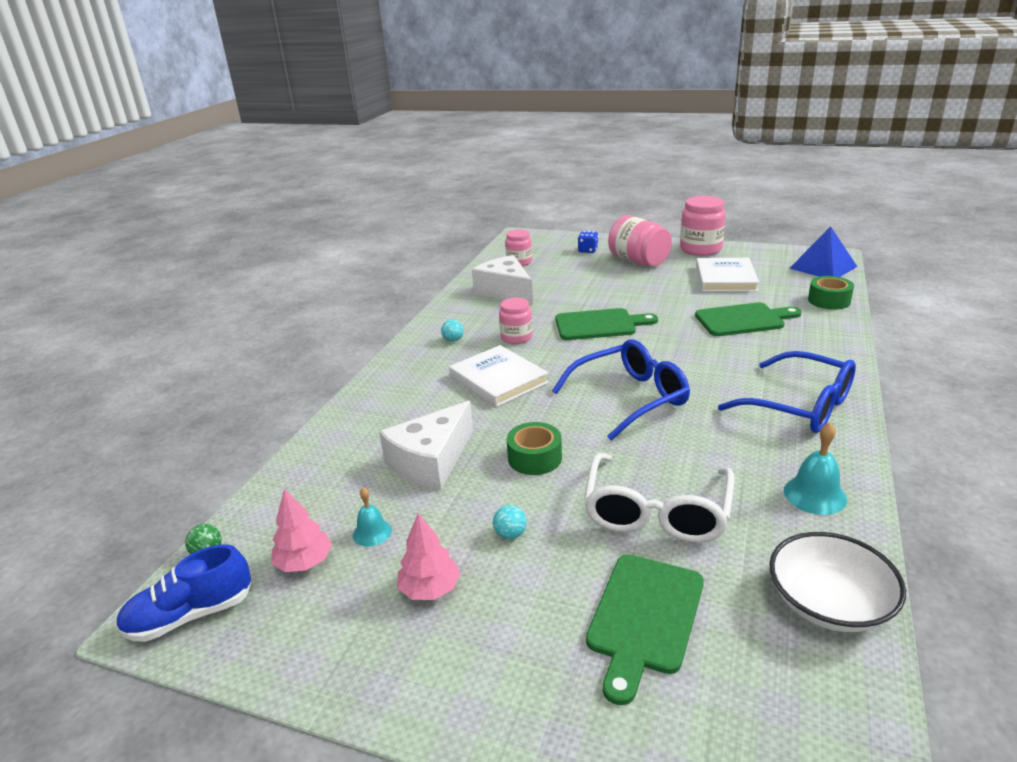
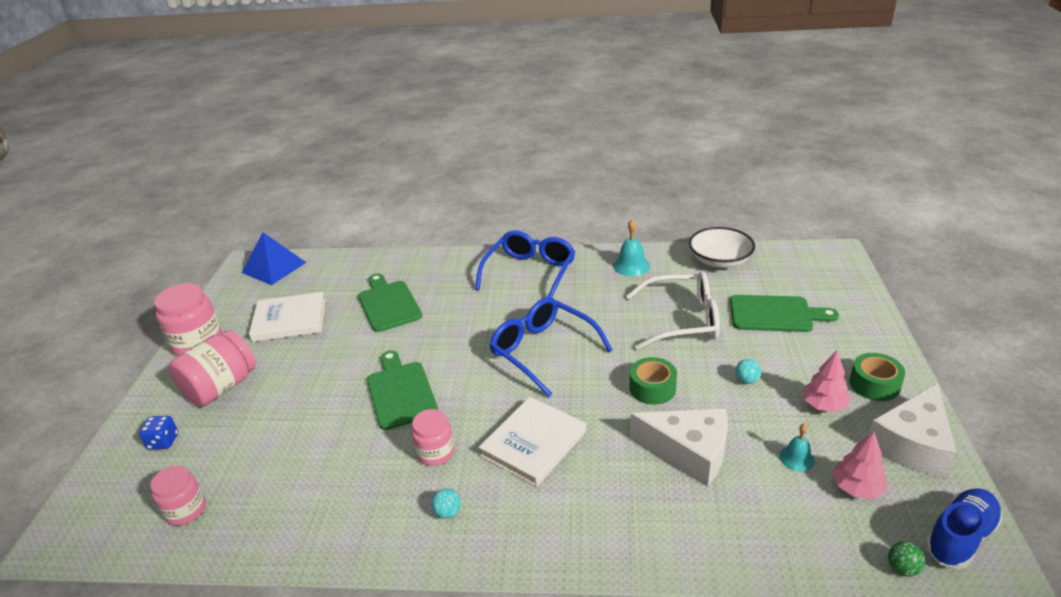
camera: 105 degrees left, 5 degrees up
(191, 615) = (960, 537): blue shoe -> blue shoe turned 90 degrees counterclockwise
(505, 291) = (294, 499): white cheese -> white cheese (912, 444)
(829, 300) = (350, 264): green tape -> green tape (874, 384)

